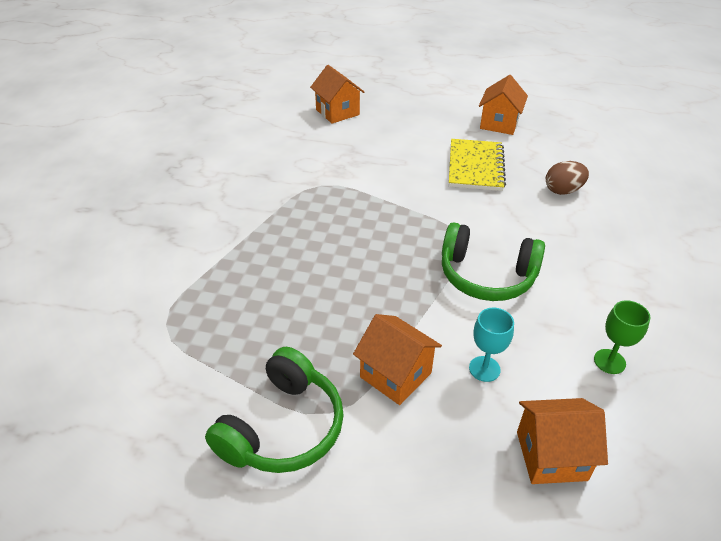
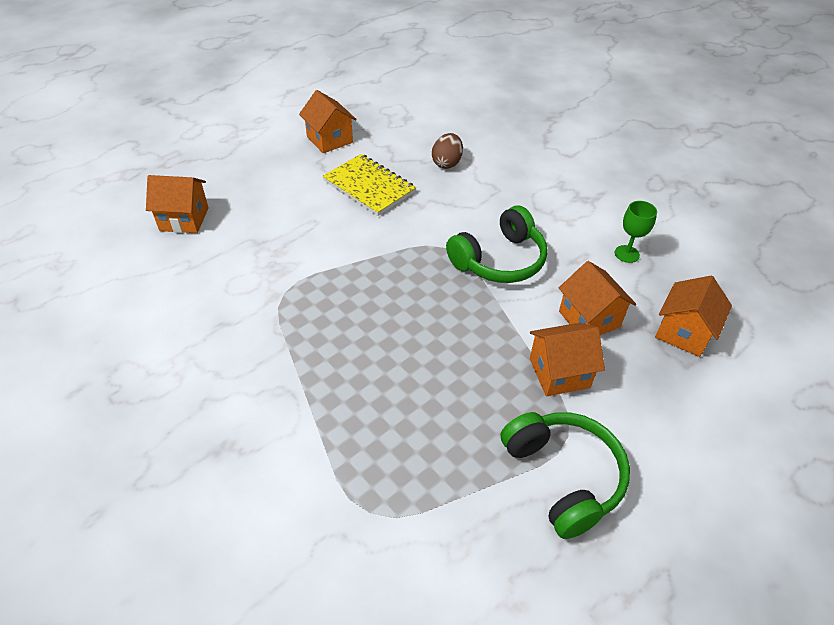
camera: 55 degrees left, 5 degrees up
(484, 369) = (589, 319): turquoise goblet -> orange house

